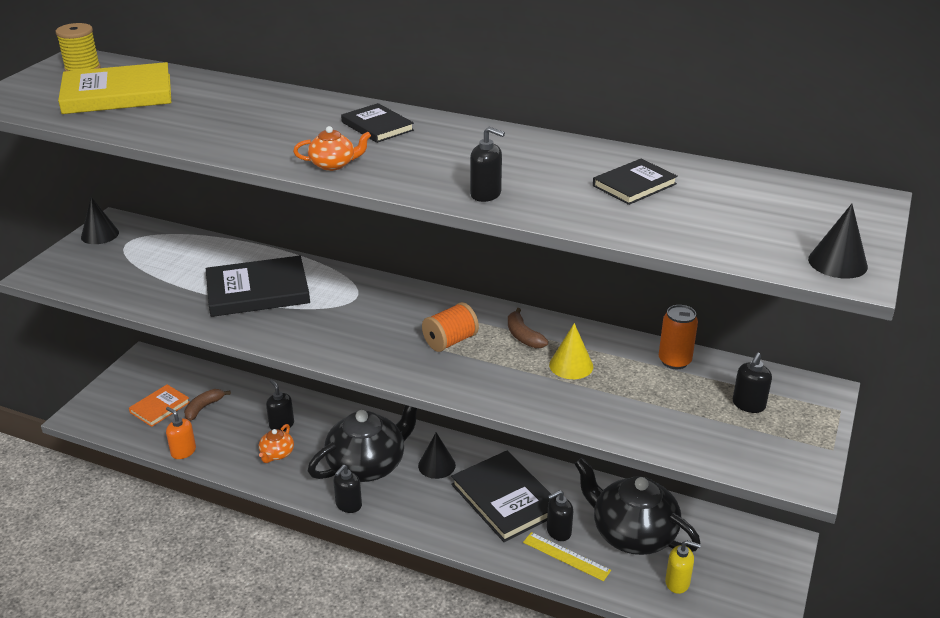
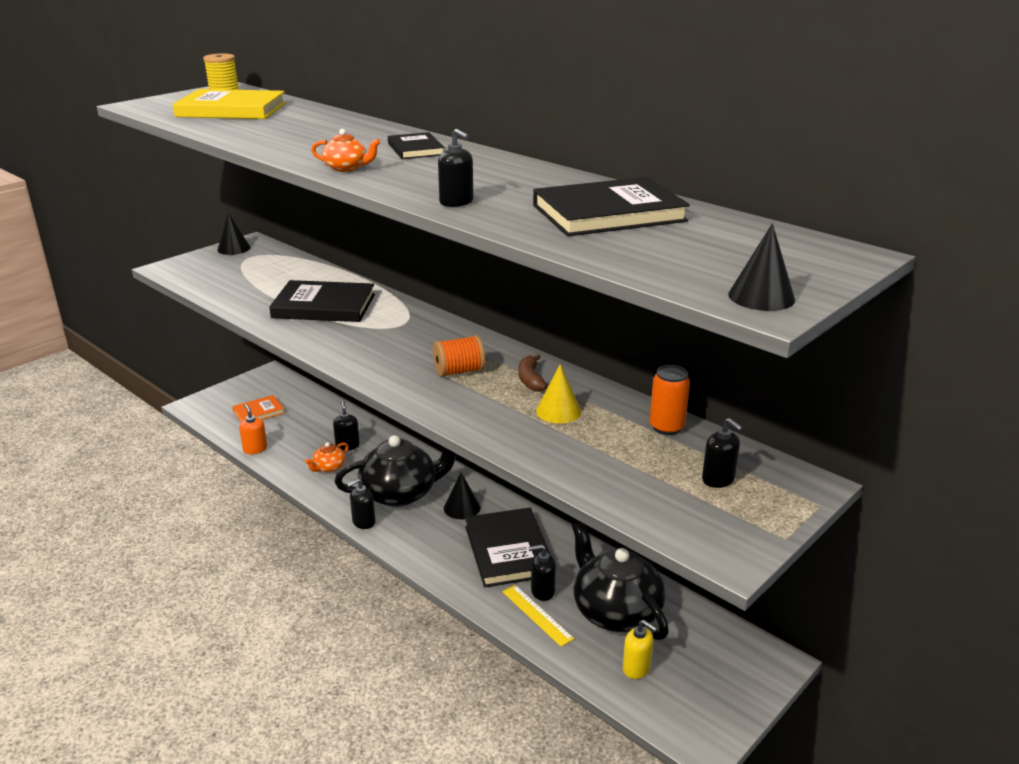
camera: 20 degrees right, 5 degrees down
(203, 408) = (292, 419): brown banana -> none
(634, 185) = (608, 213): black book -> black book, size x1.78
(748, 405) = (718, 479): black soap dispenser -> black soap dispenser turned 90 degrees counterclockwise

